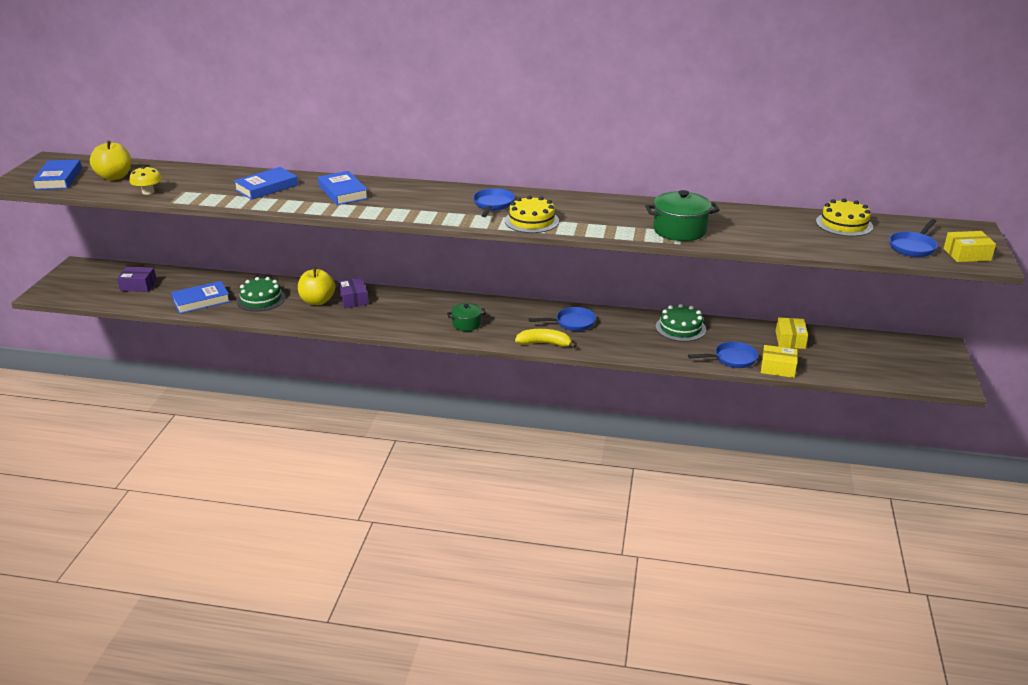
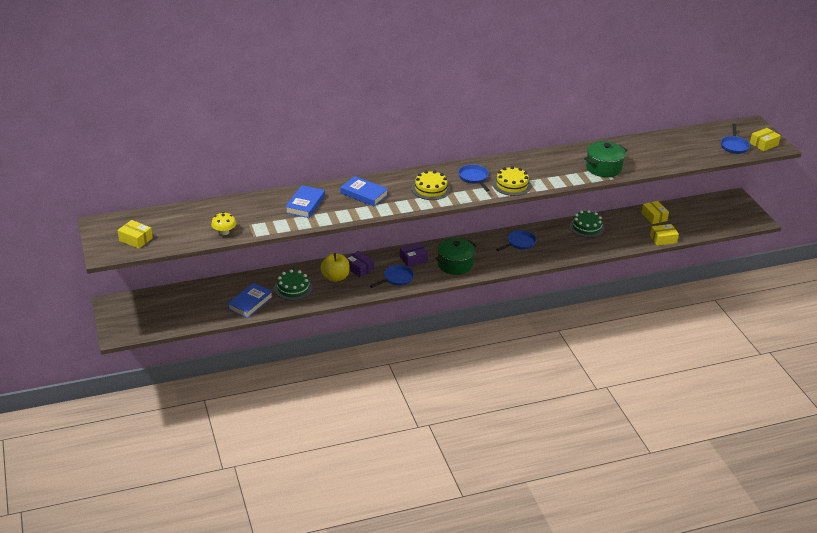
camera: 30 degrees left, 5 degrees up
(58, 179) = (135, 239): blue book -> yellow box
(114, 177) = (178, 226): yellow apple -> none
(138, 286) = (185, 305): purple box -> purple box (413, 259)
(466, 324) = (455, 264): green pot -> green pot, size x1.67
(544, 343) = (517, 264): yellow banana -> none
(732, 359) = (633, 240): blue pan -> blue pan (396, 279)
(844, 224) = (686, 138): yellow cake -> yellow cake (431, 189)

